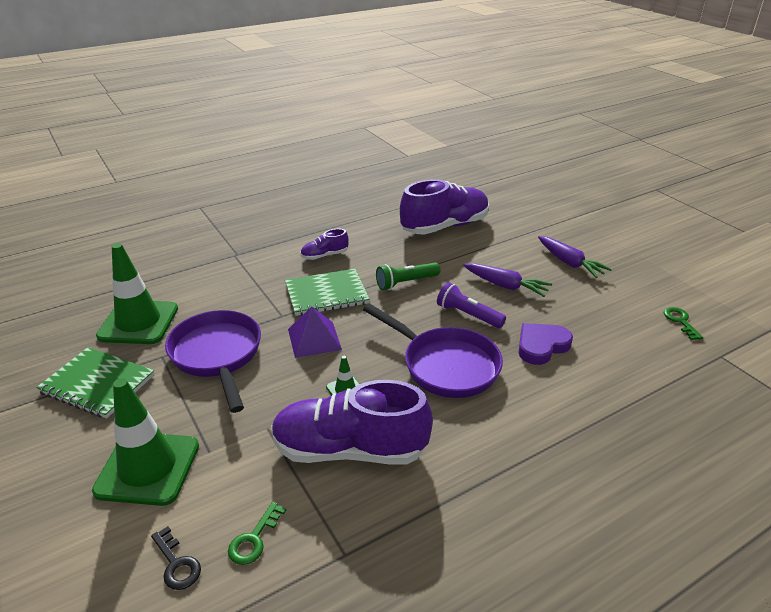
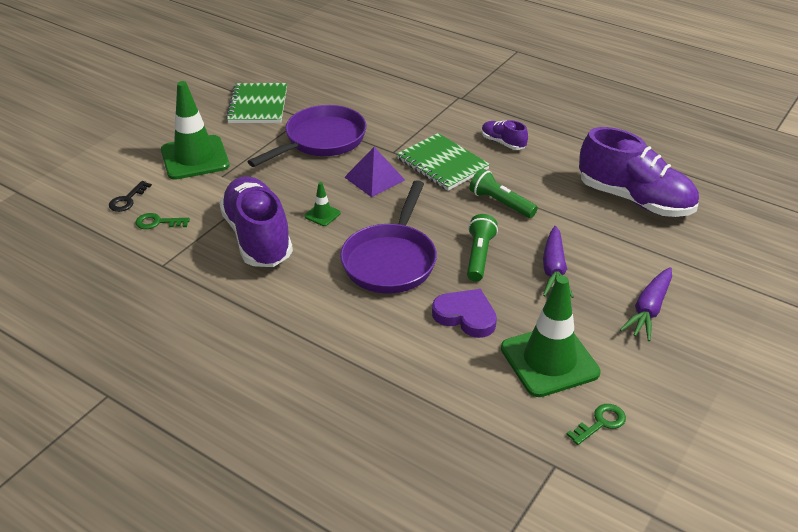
camera: 65 degrees right, 5 degrees up
(138, 322) = (333, 92): green traffic cone -> green traffic cone (549, 360)
(468, 315) = (479, 256): purple flashlight -> green flashlight

